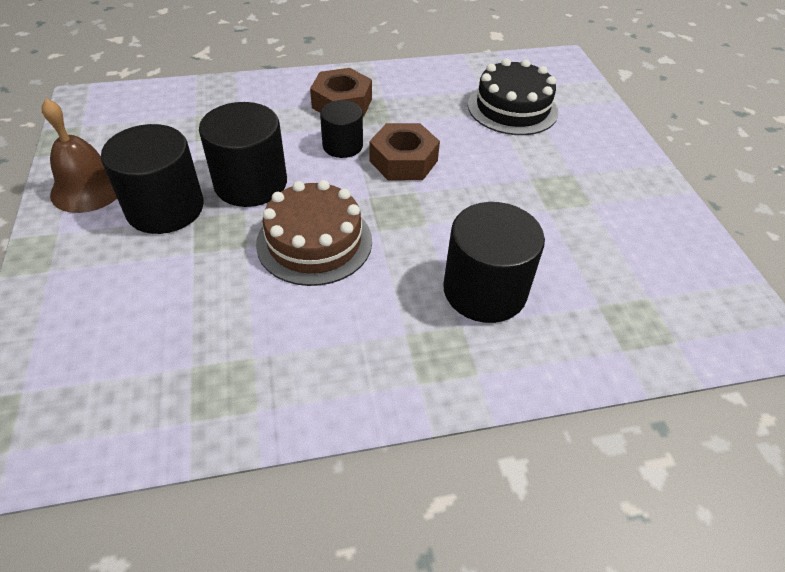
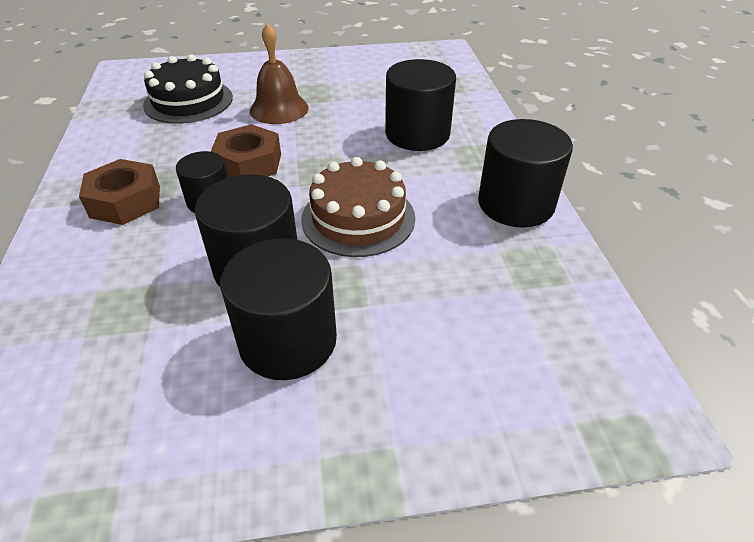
camera: 85 degrees left, 5 degrees down
(88, 188) = (225, 440): brown bell -> brown bell (279, 109)
(337, 383) = (516, 204): none -> black cylinder

